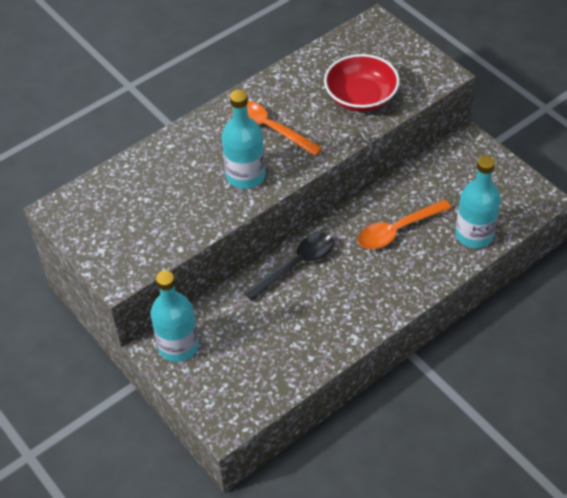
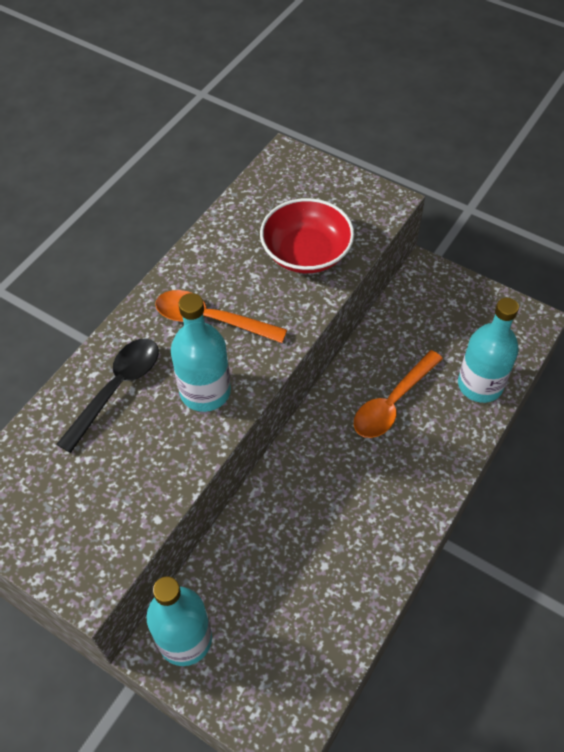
camera: 20 degrees left, 5 degrees up
(296, 265) = (291, 482): black spoon -> black spoon (117, 389)

